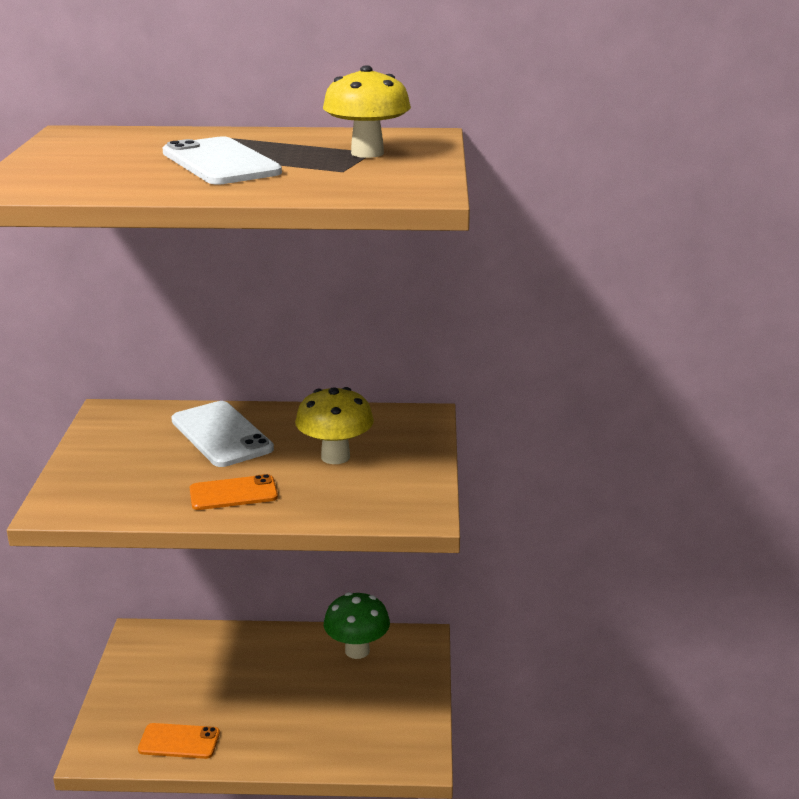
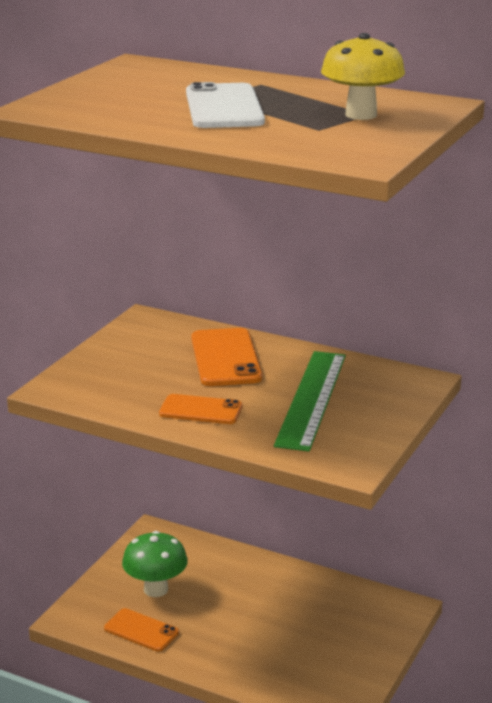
camera: 25 degrees right, 0 degrees up
(221, 435) = (225, 358): white phone -> orange phone
(335, 456) = (311, 399): yellow mushroom -> green ruler
(357, 650) = (339, 600): green mushroom -> green mushroom (156, 589)

